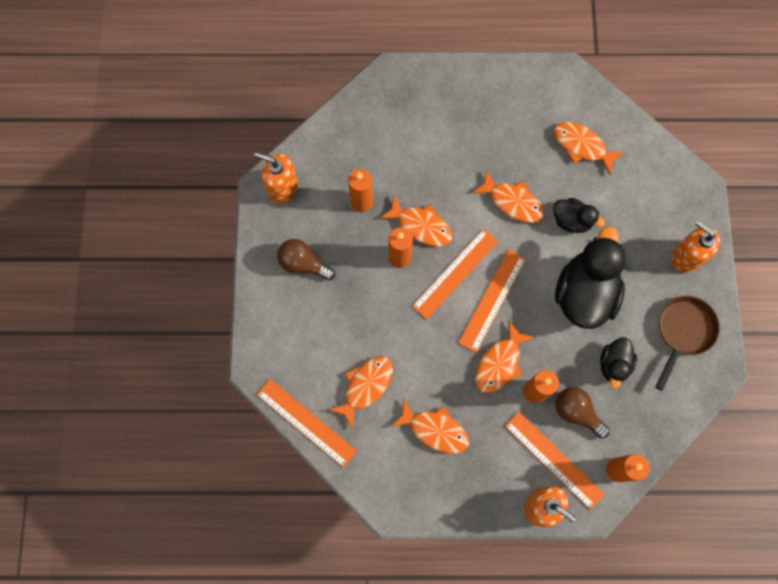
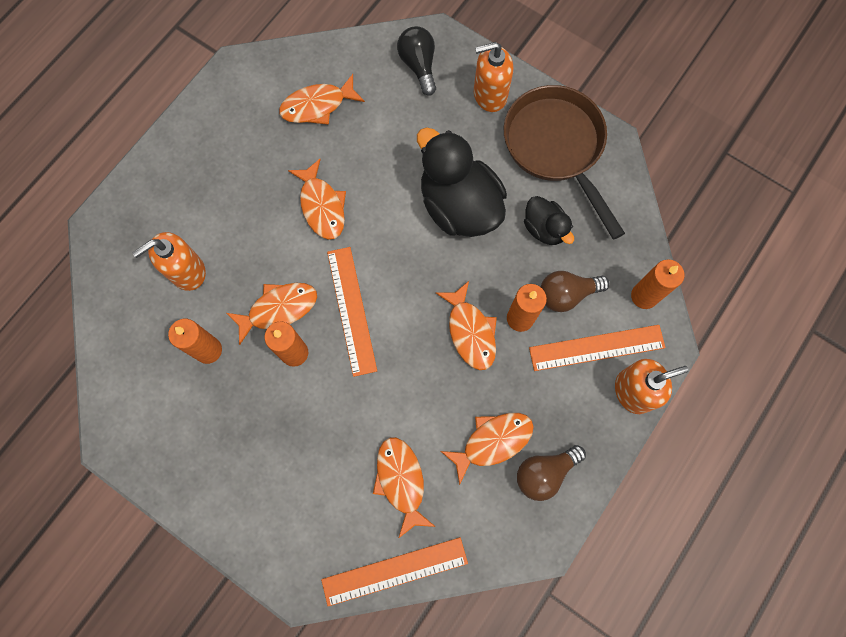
camera: 55 degrees left, 0 degrees up
(282, 188) = (128, 422): orange soap dispenser -> orange soap dispenser (187, 271)
(303, 264) = (226, 456): brown light bulb -> brown light bulb (544, 473)
(492, 300) = (403, 294): orange ruler -> none
(512, 202) = (322, 206): orange fish -> orange fish turned 90 degrees clockwise
(571, 220) = (381, 167): black duck -> none
(668, 192) = (418, 65): none -> black light bulb
(683, 332) = (556, 148): brown pan -> brown pan, size x1.51

